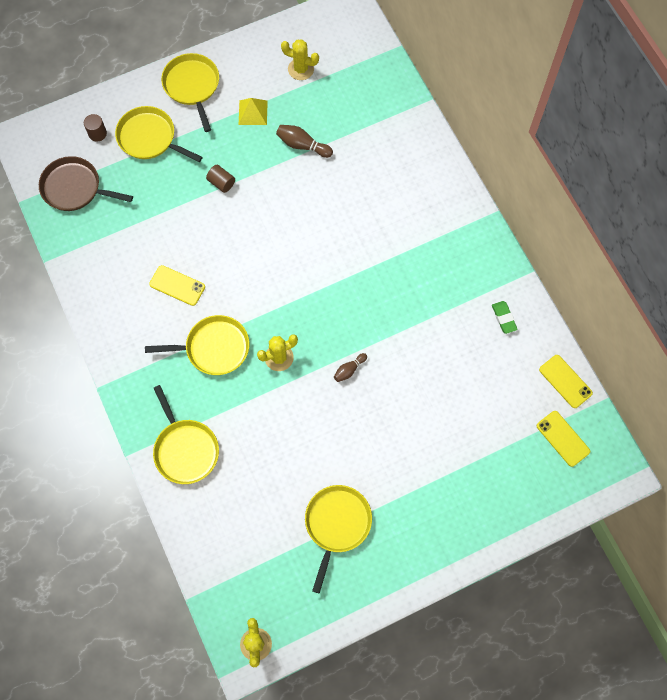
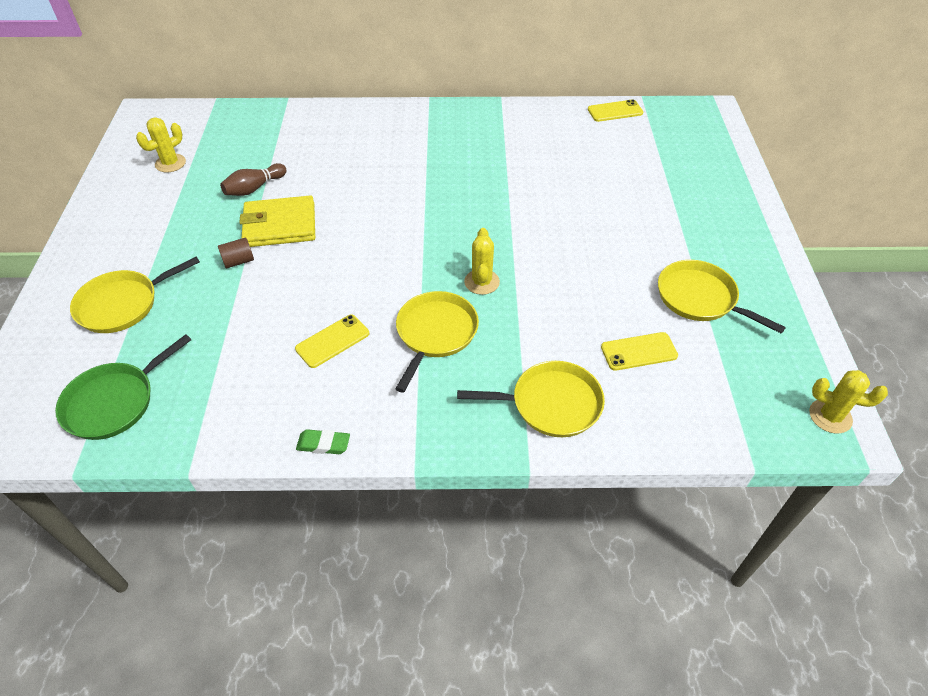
camera: 65 degrees left, 20 degrees down
(74, 188) = (114, 402): brown pan -> green pan
(97, 133) = (64, 352): brown cylinder -> none
(192, 86) = (99, 247): yellow pan -> none
(253, 112) = (181, 211): yellow pyramid -> none
(271, 187) = (280, 225): none -> yellow wallet
(349, 370) = (528, 234): brown bowling pin -> none
(504, 318) = (535, 124): green eraser -> green eraser (323, 444)
(563, 438) = (668, 128): yellow phone -> yellow phone (639, 352)

